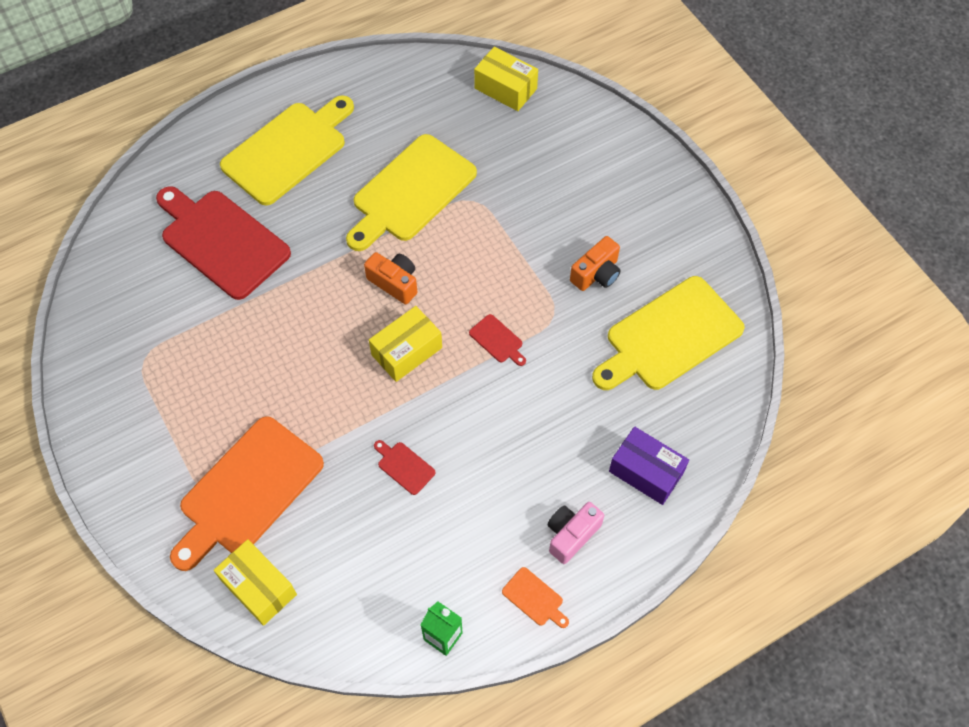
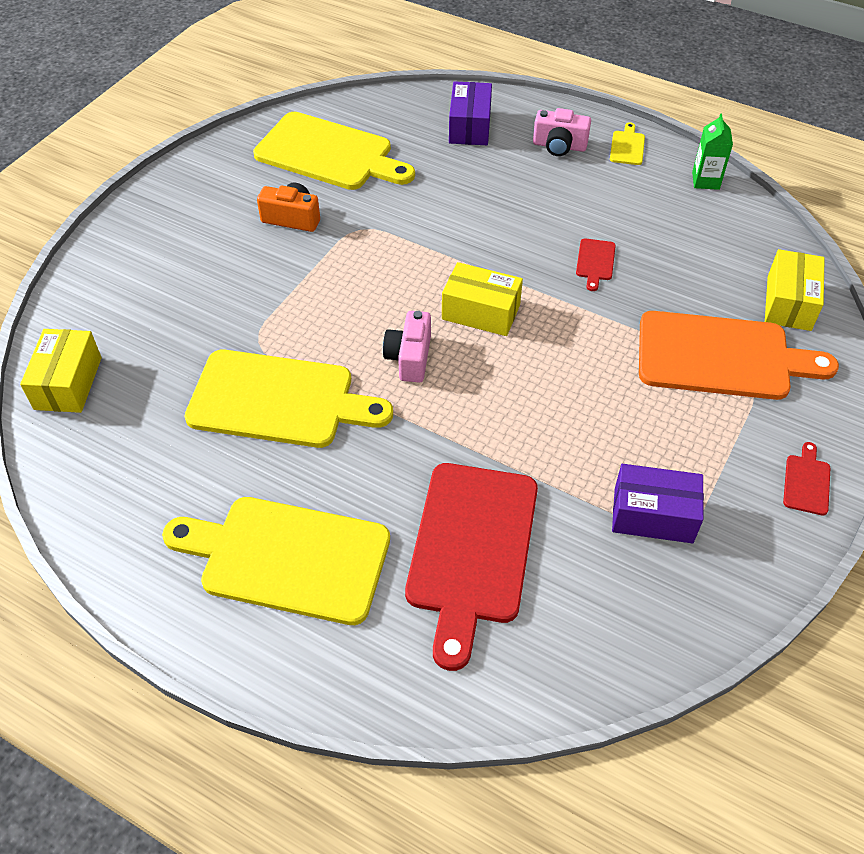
camera: 120 degrees left, 10 degrees down
(165, 353) = (653, 515): none -> purple box
(394, 283) = (409, 358): orange camera -> pink camera
(497, 340) = (417, 255): red cutting board -> red cutting board (806, 482)
(534, 598) = (627, 146): orange cutting board -> yellow cutting board

